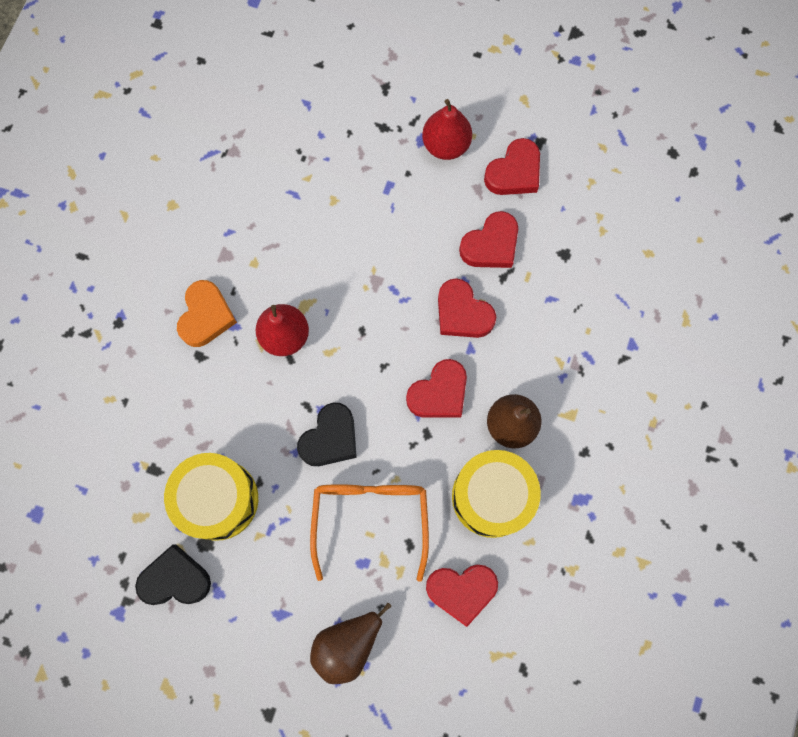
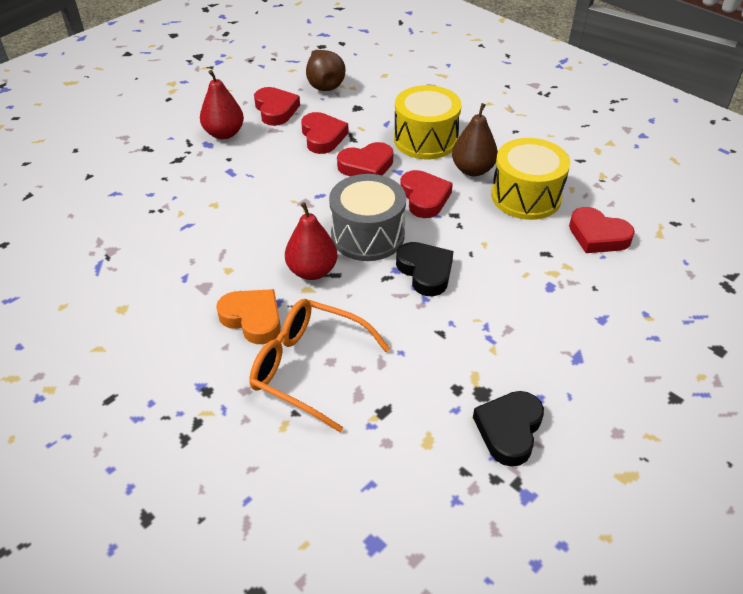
camera: 65 degrees left, 30 degrees down
(218, 499) = (442, 368): yellow drum -> yellow drum (425, 140)
(347, 644) = (622, 319): brown pear -> brown pear (324, 85)
(356, 363) = (367, 235): none -> grey drum
(370, 519) = (512, 269): orange glasses -> orange glasses (309, 368)
(461, 590) = (597, 236): red heart -> red heart turned 105 degrees clockwise

